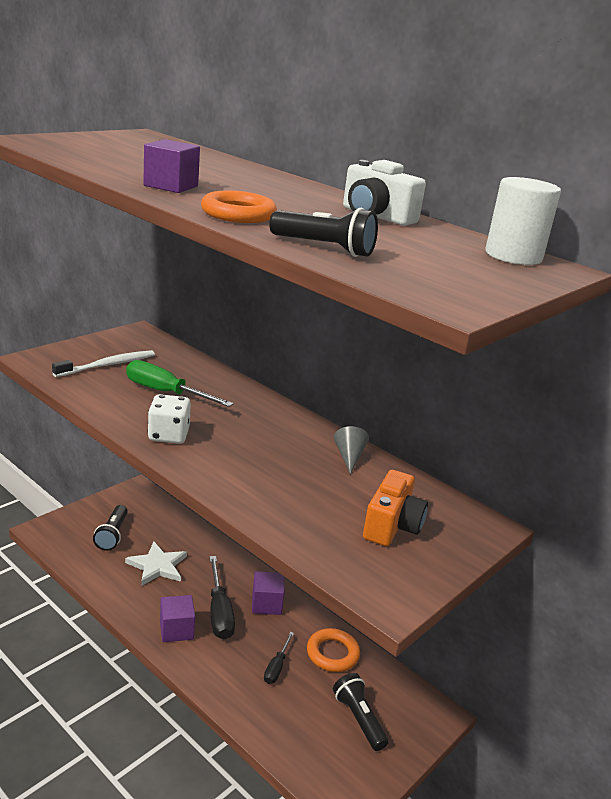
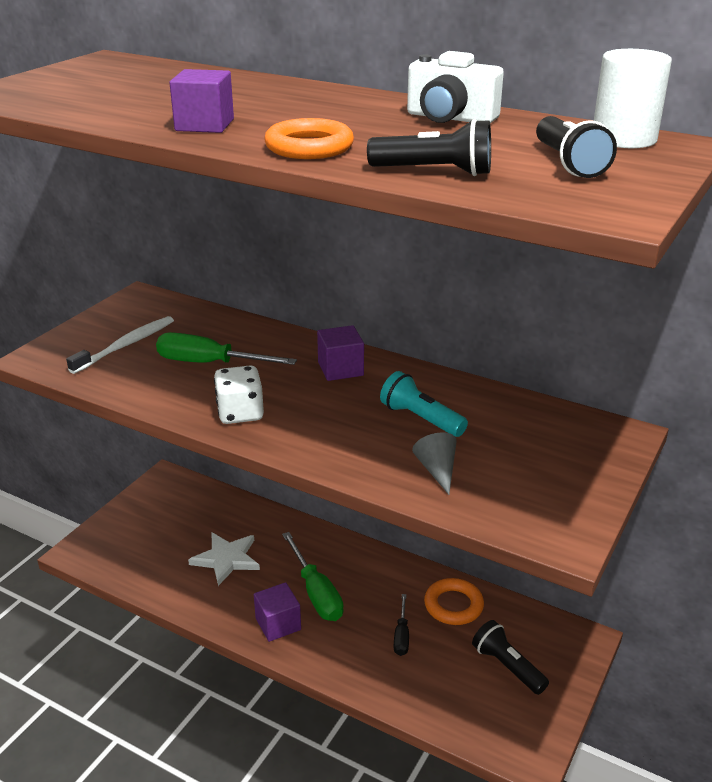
camera: 10 degrees left, 5 degrees up
(112, 535) = (160, 537): black flashlight -> black flashlight (568, 163)
(219, 612) = (316, 592): black screwdriver -> green screwdriver
(266, 604) = (363, 570): purple cube -> purple cube (340, 369)
(316, 473) = (421, 419): none -> turquoise flashlight
(349, 457) = (445, 392): grey cone -> grey cone (437, 470)
(392, 526) = (527, 458): orange camera -> none

